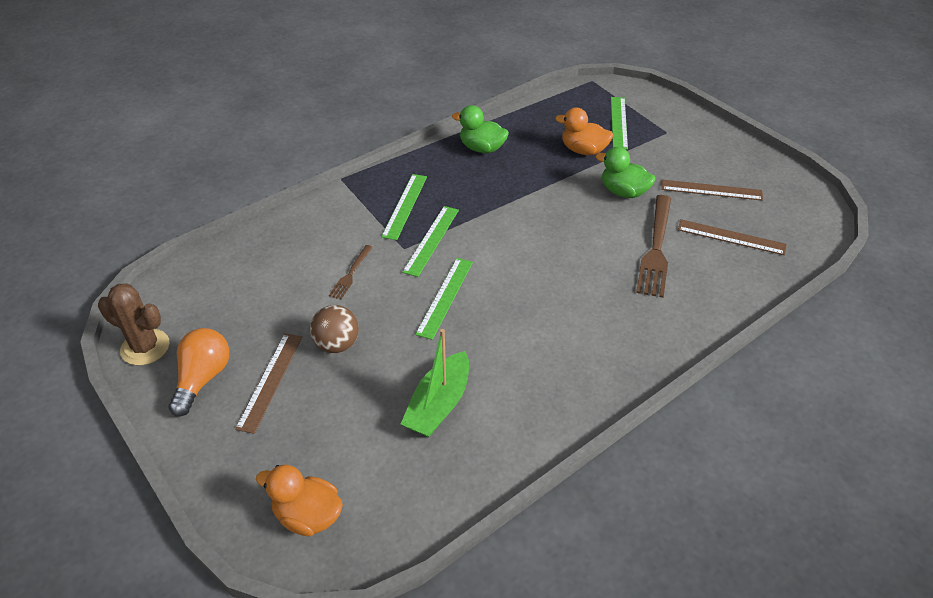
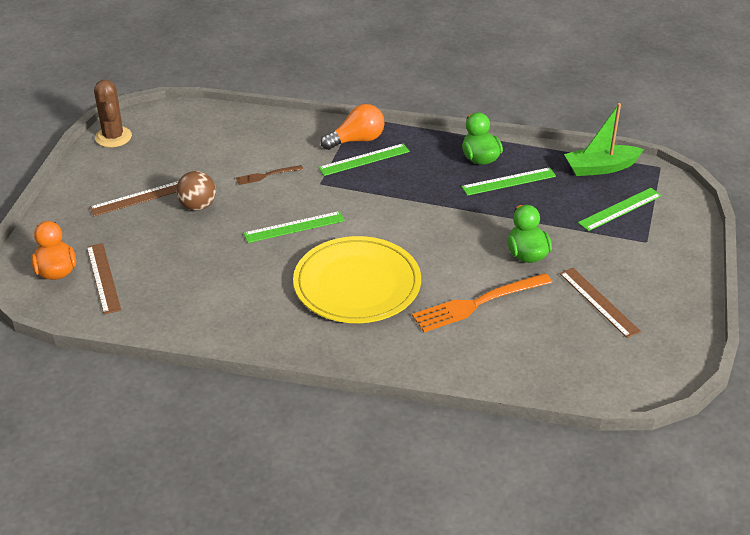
camera: 50 degrees right, 5 degrees down
(203, 379) = (113, 172): orange light bulb -> orange light bulb (357, 140)
(431, 240) = (344, 190): green ruler -> green ruler (509, 181)
(439, 404) = (194, 276): green boat -> green boat (601, 168)
(564, 302) = (357, 284): none -> yellow plate
(583, 150) = (552, 209): orange duck -> none
(656, 249) = (477, 304): brown fork -> orange fork
(731, 237) = (548, 339): brown ruler -> brown ruler (103, 278)

